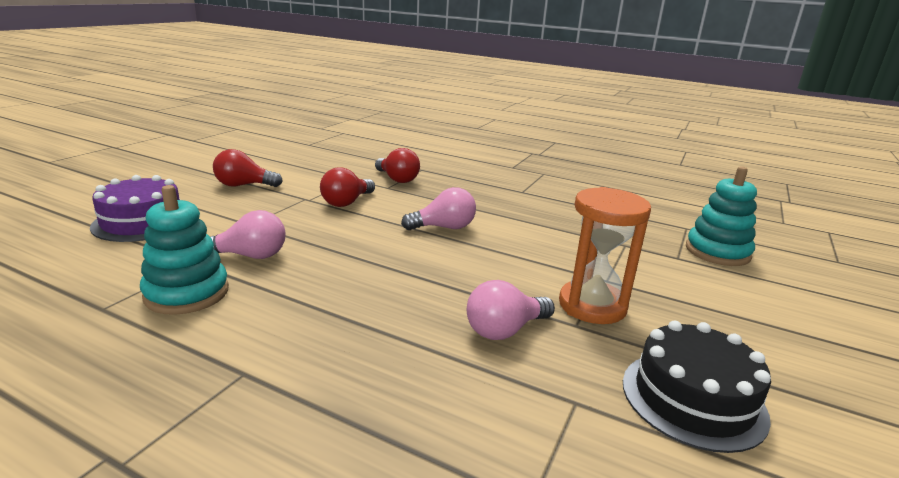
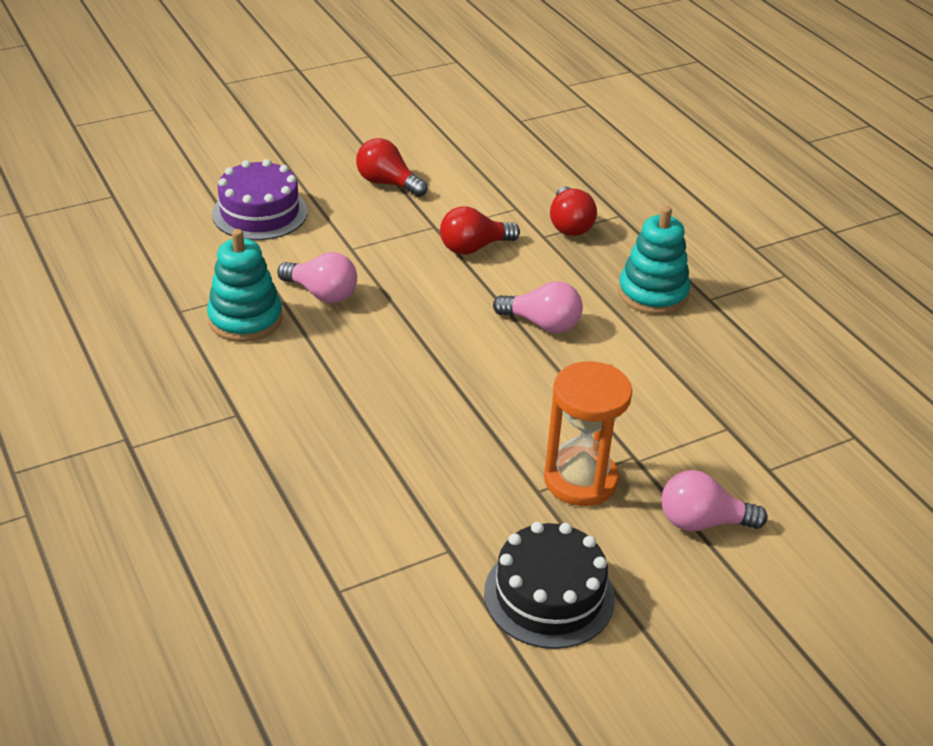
camera: 35 degrees right, 15 degrees up
(505, 330) = (466, 467): pink light bulb -> pink light bulb (702, 522)
(717, 252) = (836, 483): turquoise stacking toy -> turquoise stacking toy (653, 293)

